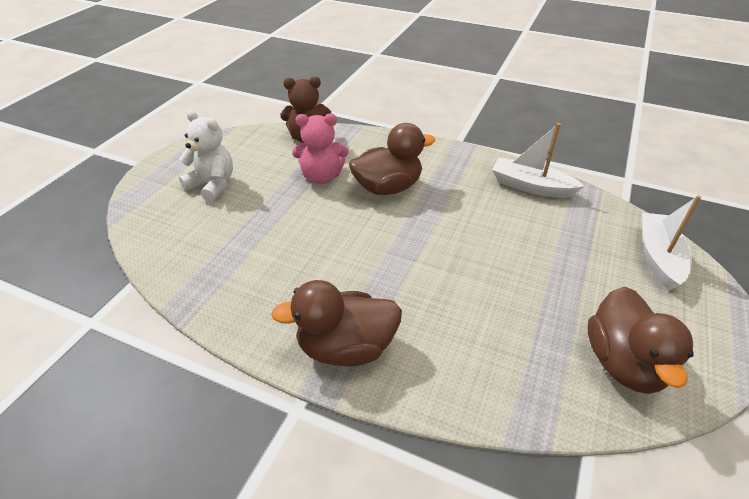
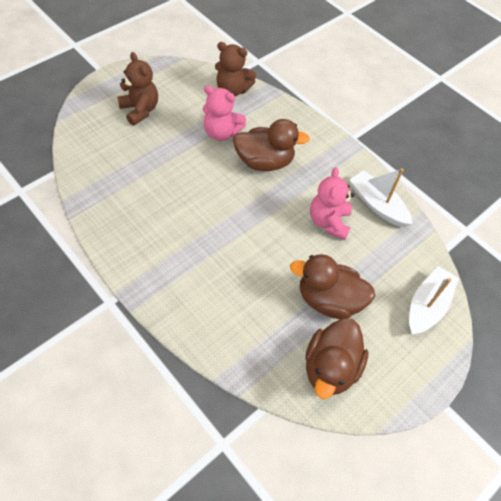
camera: 20 degrees right, 15 degrees up
(212, 185) = (140, 110): white teddy bear -> brown teddy bear
(346, 348) = (159, 276): brown duck -> brown duck (328, 300)
(497, 218) = (329, 222): none -> pink teddy bear

